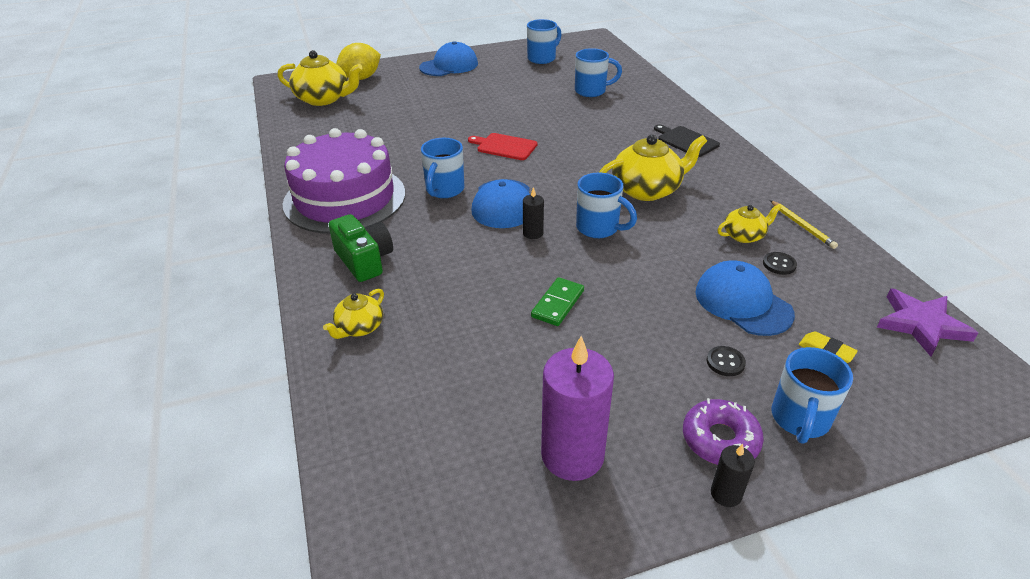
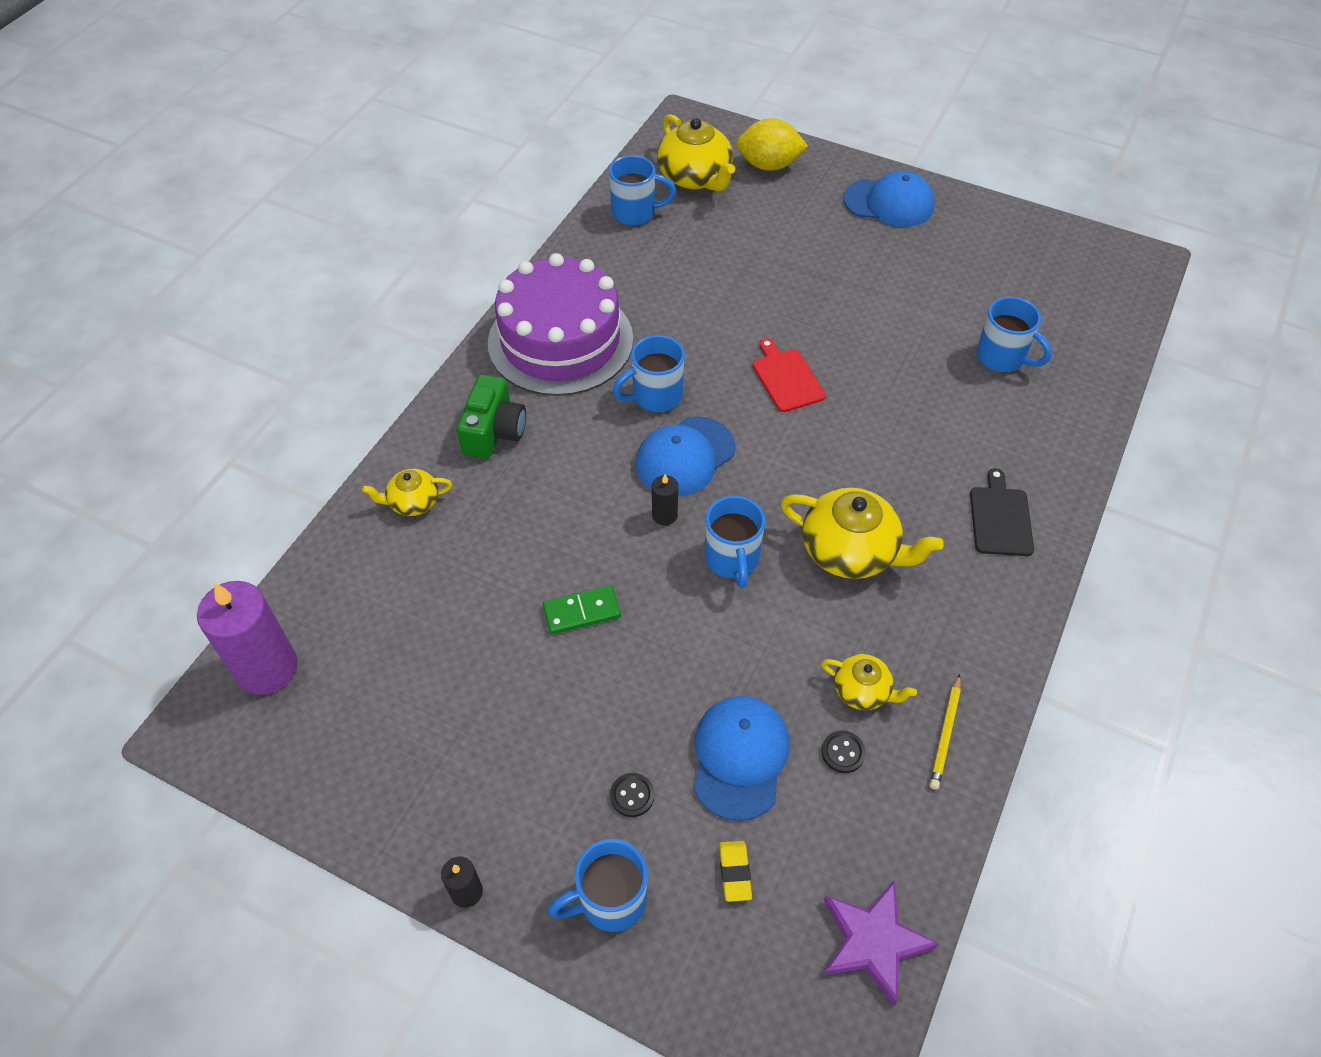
camera: 45 degrees right, 15 degrees up
(542, 58) = (1019, 259): blue mug -> blue mug (635, 213)
(572, 455) = (411, 755): purple candle -> purple candle (267, 668)
(720, 439) = (526, 851): purple donut -> none

